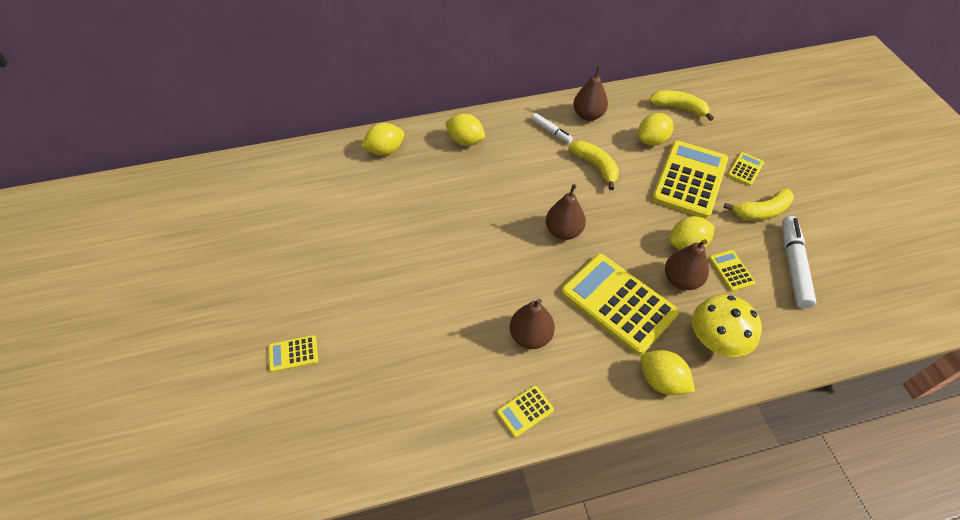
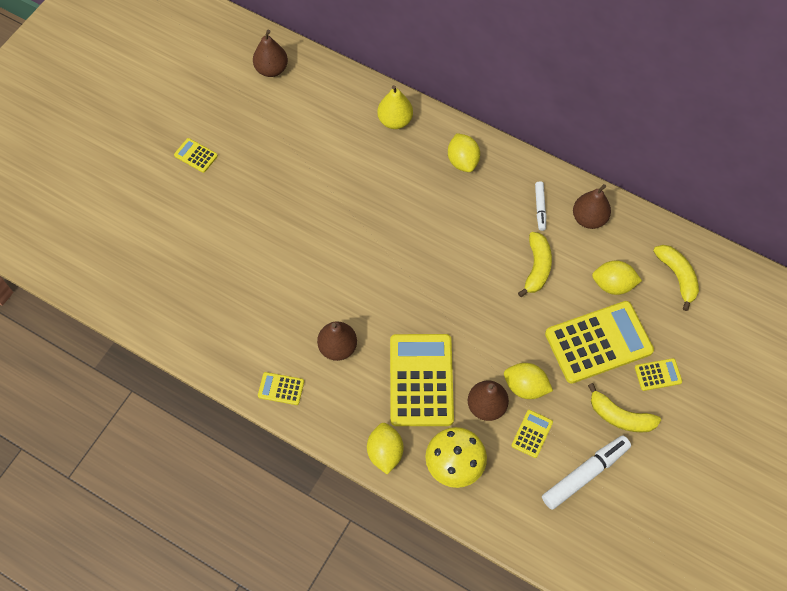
camera: 45 degrees right, 10 degrees up
(293, 354) = (189, 228): yellow calculator -> yellow calculator (196, 155)
(385, 150) = (395, 121): yellow lemon -> yellow pear
(563, 231) = (447, 296): brown pear -> brown pear (271, 69)

